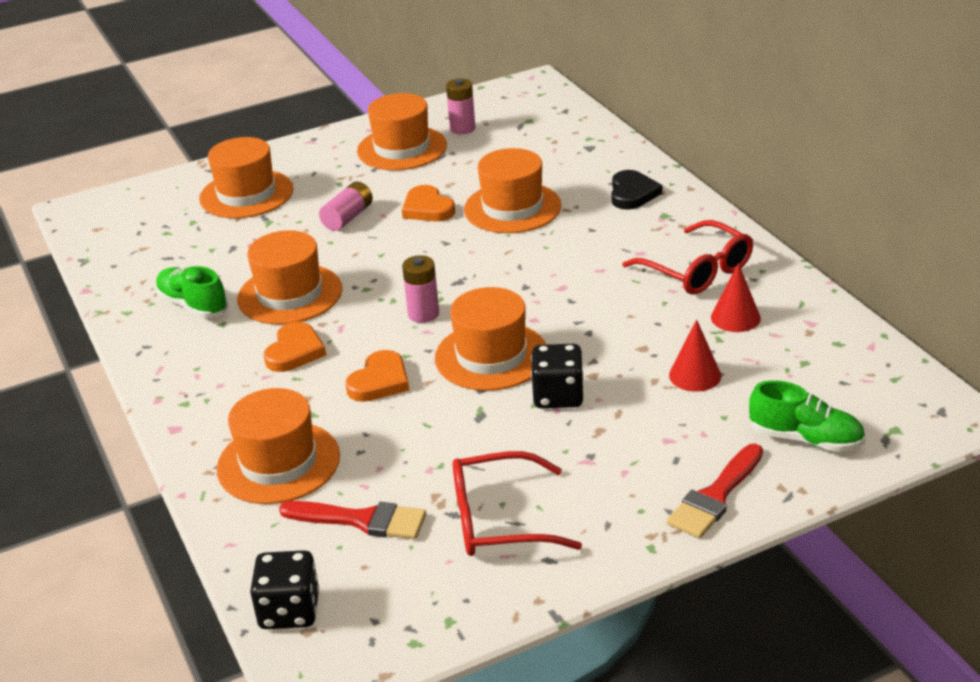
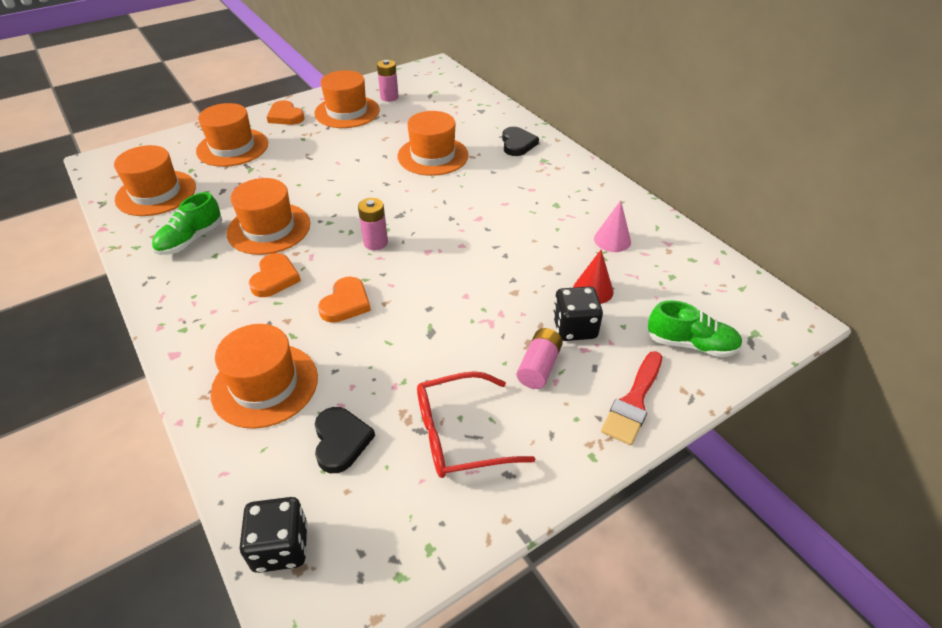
camera: 10 degrees left, 10 degrees up
(193, 305) = (191, 239): green shoe -> green shoe turned 90 degrees counterclockwise
(348, 217) = (311, 165): pink battery -> pink battery (539, 367)
(361, 520) = (341, 441): red brush -> black heart
(427, 208) = (370, 157): orange heart -> orange heart (285, 116)
(491, 356) = (433, 278): orange hat -> orange hat (156, 193)
(558, 396) = (490, 312): black dice -> black dice (574, 328)
(698, 271) = (577, 203): red glasses -> none
(735, 317) = (612, 240): red cone -> pink cone

